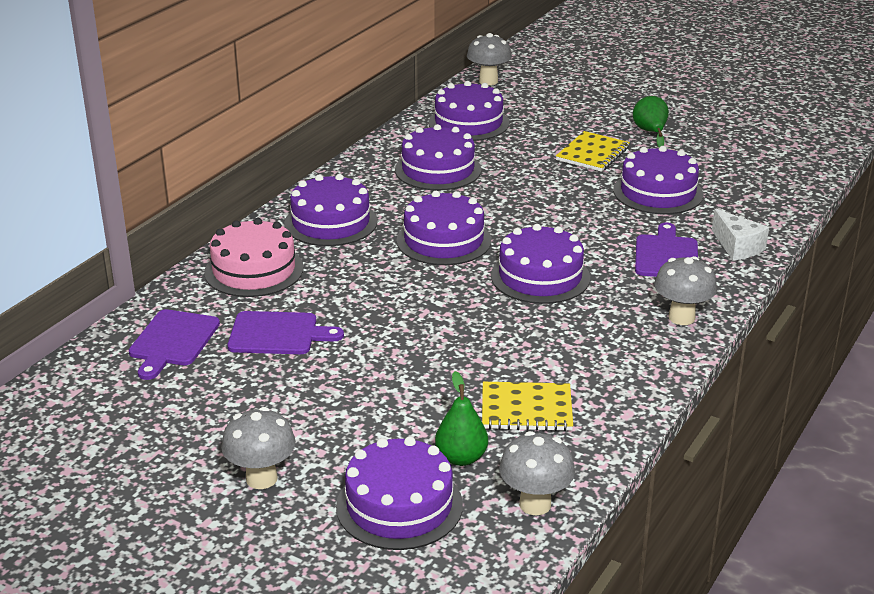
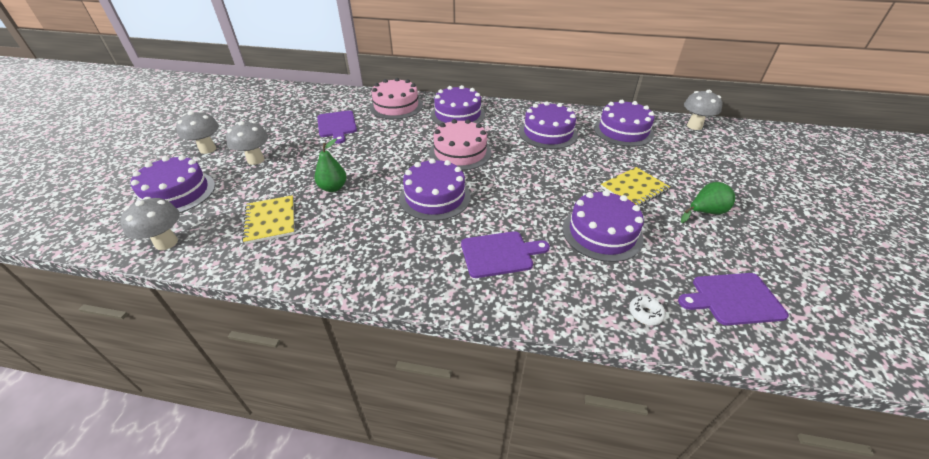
camera: 70 degrees right, 10 degrees up
(173, 341) = (324, 103): purple cutting board -> purple cutting board (733, 299)
(444, 240) = (460, 152): purple cake -> pink cake
(461, 458) = (219, 205): green pear -> green pear (333, 188)
(592, 154) = (634, 189): yellow notebook -> yellow notebook turned 45 degrees counterclockwise
(681, 317) = (406, 277): grey mushroom -> grey mushroom (256, 160)
(737, 247) = (542, 297): white cheese -> none
(772, 204) = (645, 313): none -> white donut

